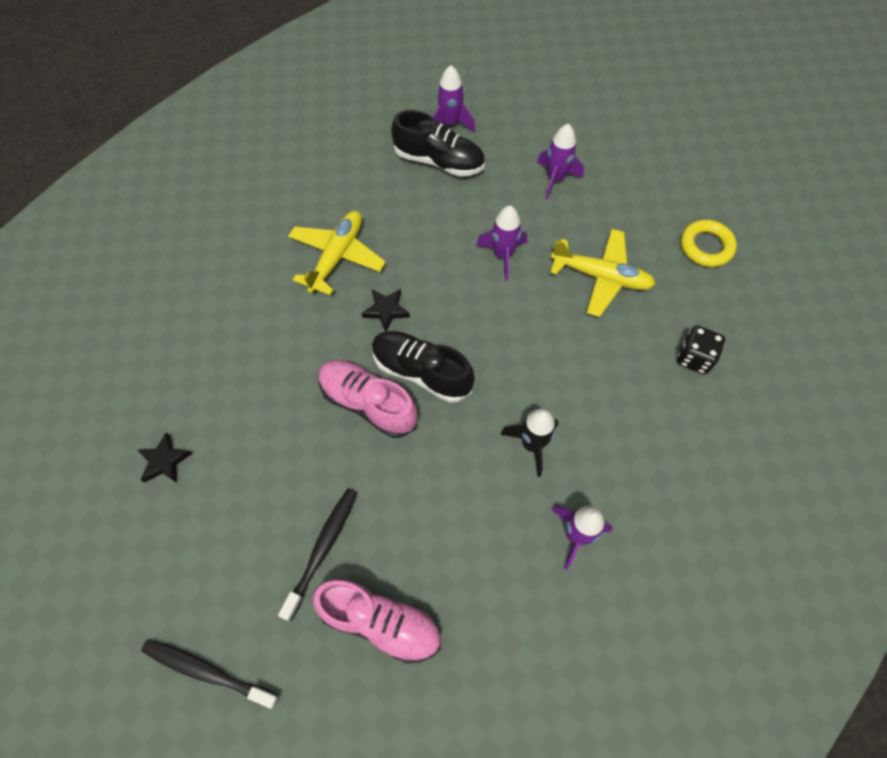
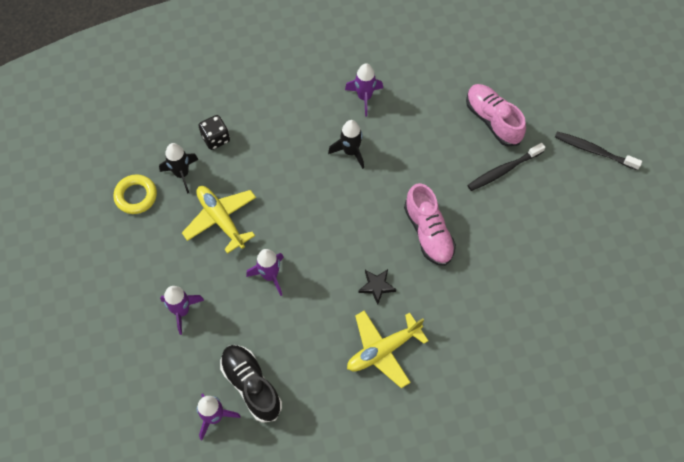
camera: 145 degrees left, 0 degrees up
(164, 461) = (572, 274): black star -> none
(207, 671) = (594, 151): black toothbrush -> black toothbrush turned 150 degrees clockwise
(421, 372) = (382, 231): black shoe -> none
(687, 296) = (182, 174): none -> black rocket

